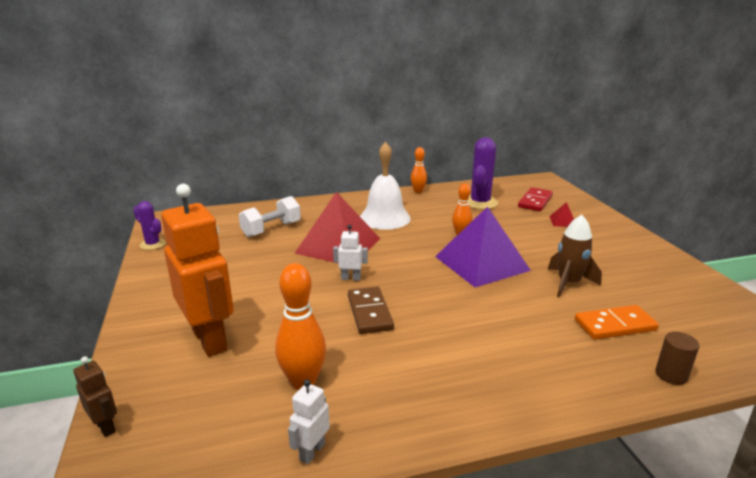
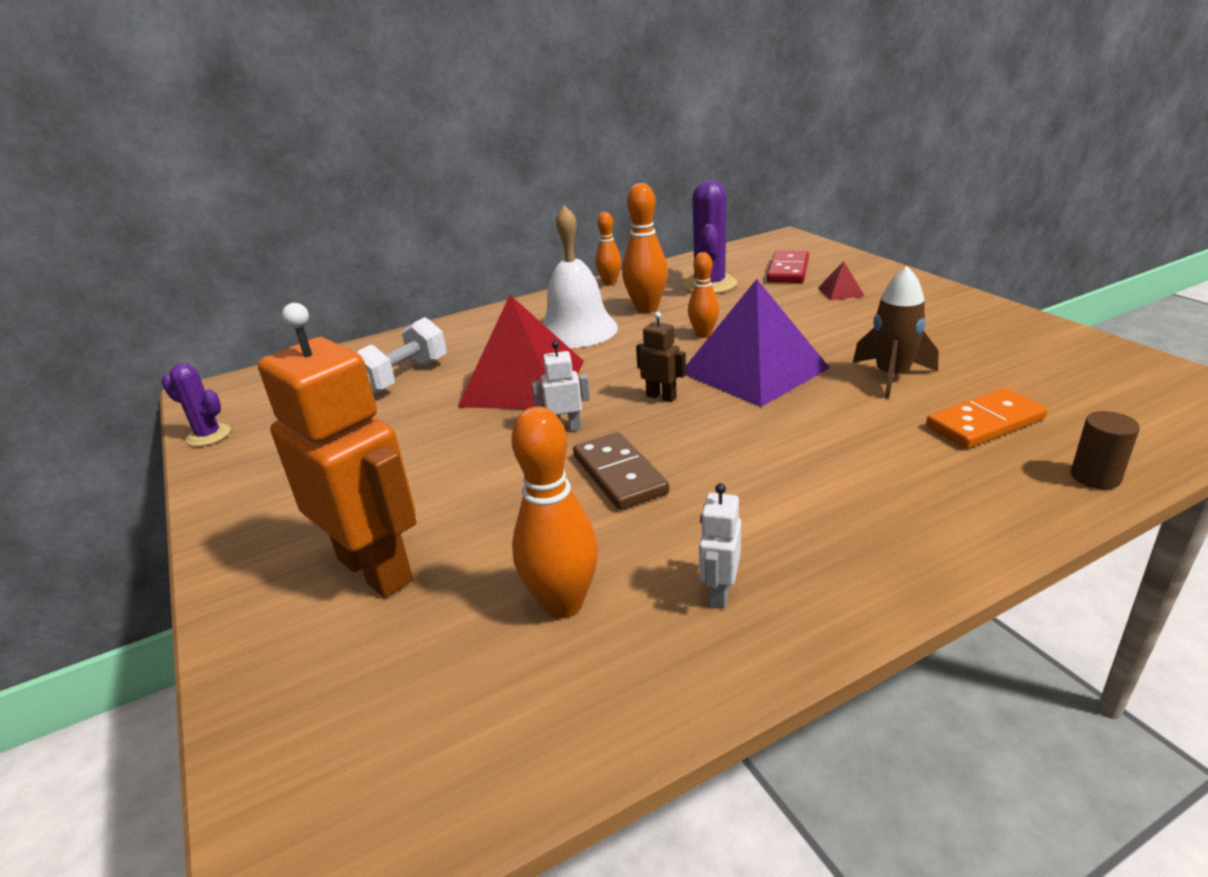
camera: 10 degrees left, 5 degrees up
(106, 426) = (250, 756): brown robot -> brown robot (661, 396)
(312, 451) = (627, 712): white robot -> white robot (719, 592)
(433, 211) = (646, 308): none -> orange bowling pin

